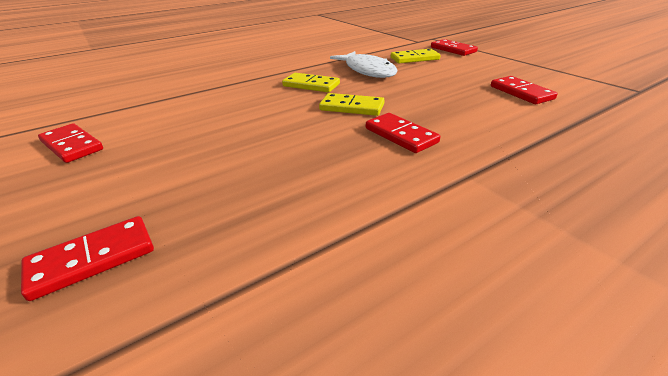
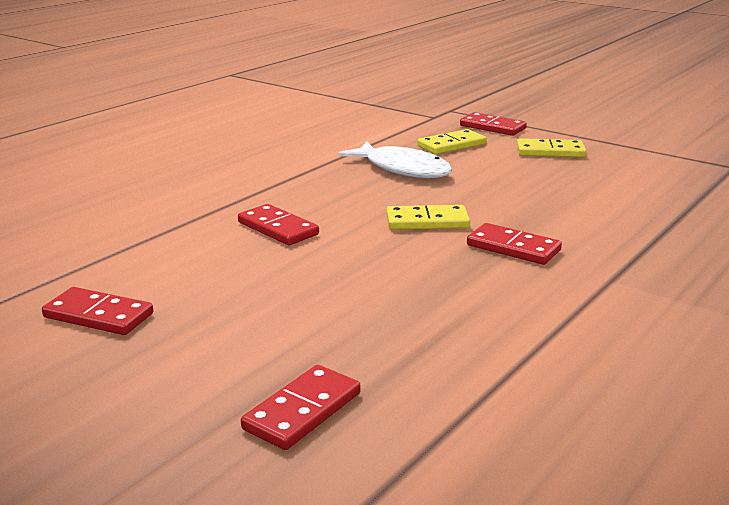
camera: 20 degrees left, 10 degrees down
(311, 85) = (344, 197): yellow domino -> yellow domino (550, 151)
(521, 93) = (612, 181): red domino -> red domino (277, 228)

